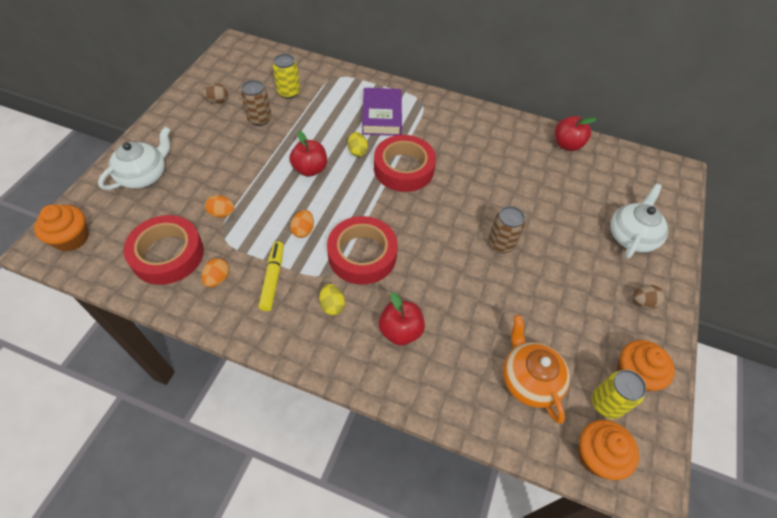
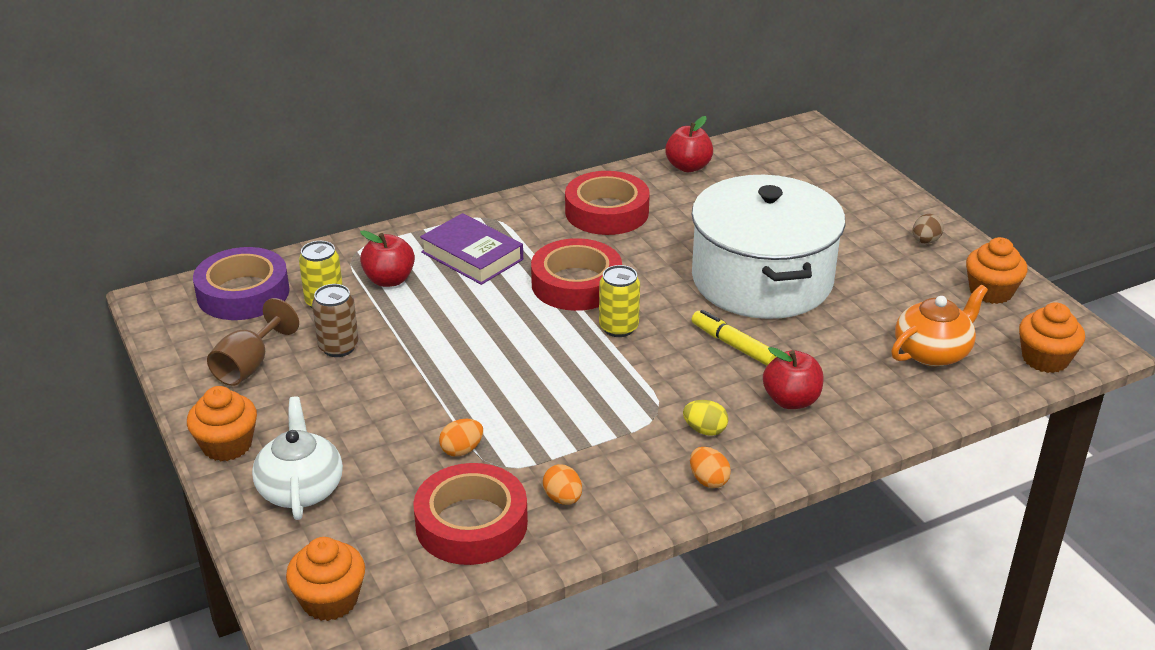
camera: 45 degrees left, 20 degrees down
(155, 132) = (227, 445): none -> orange cupcake
(217, 101) = (249, 365): brown egg -> brown goblet
(268, 64) = (243, 293): none -> purple tape
(273, 278) = (615, 456): yellow marker -> yellow marker (733, 345)
(303, 230) = (572, 400): orange egg -> orange egg (708, 480)
(310, 169) = (483, 349): red apple -> red apple (389, 280)
(357, 151) = (504, 301): yellow egg -> none
(362, 255) = (662, 375): red tape -> red tape (606, 212)
(501, 244) = (761, 280): brown can -> white pot
(529, 379) = (933, 352): orange teapot -> orange teapot turned 120 degrees clockwise
(606, 403) = (1002, 324): yellow can -> yellow can (618, 327)
(631, 236) = (847, 201): white teapot -> none

